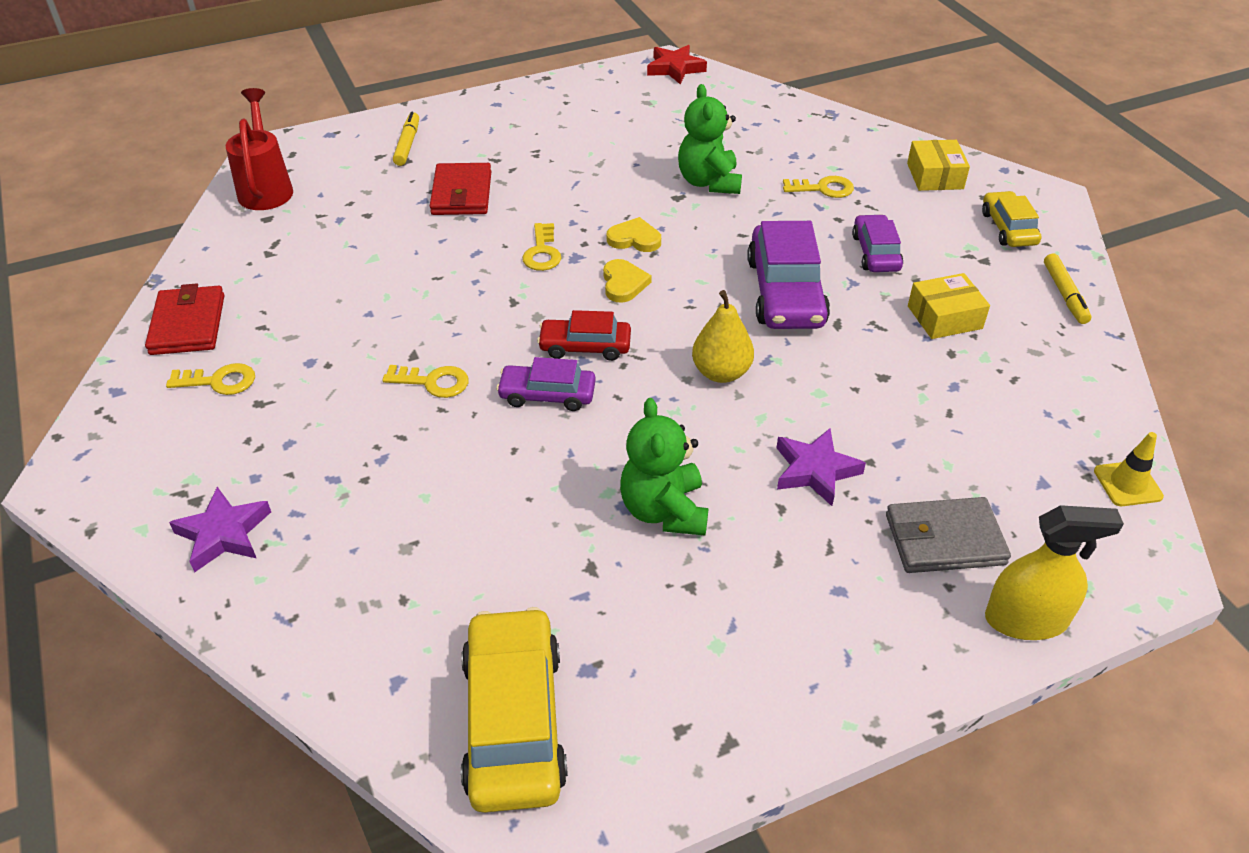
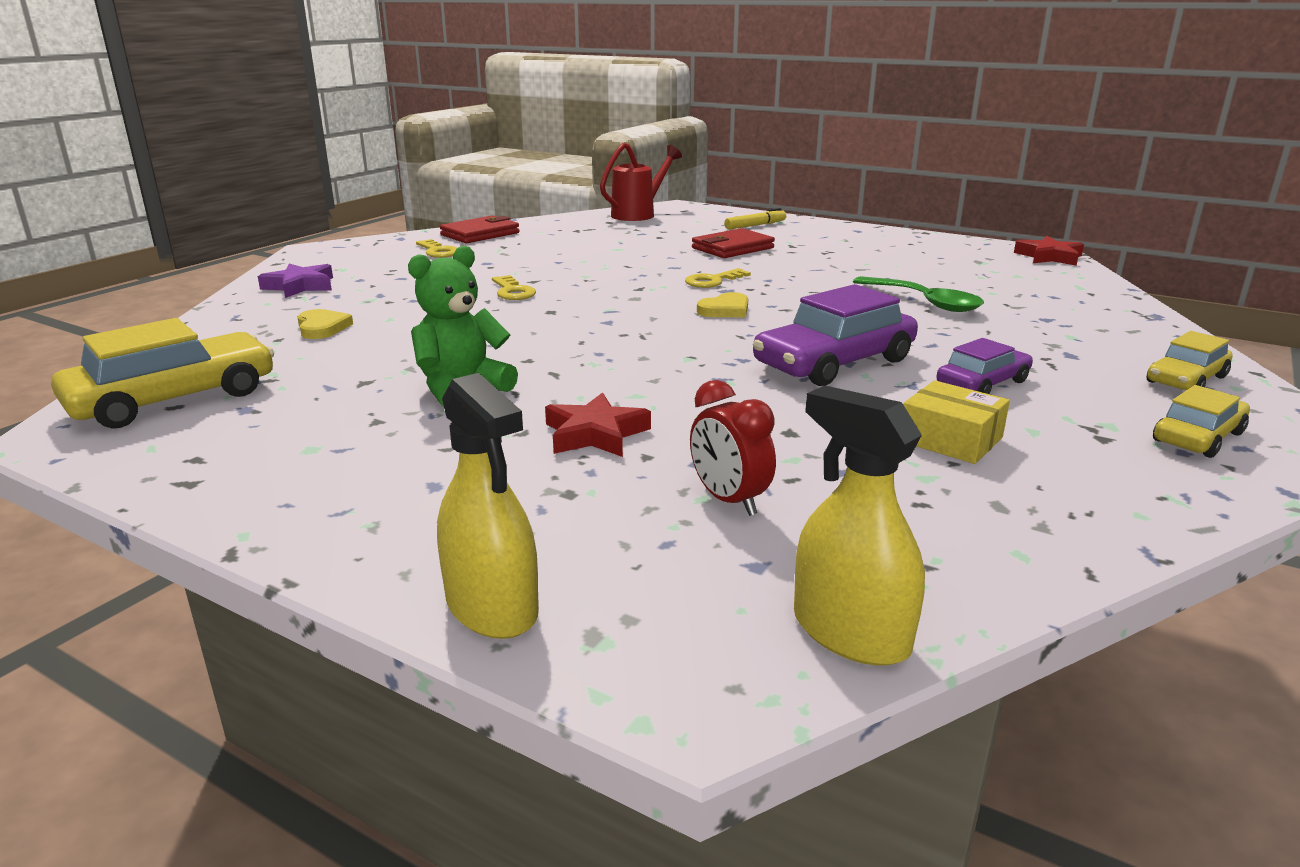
camera: 55 degrees right, 20 degrees down
(547, 394) = (548, 322): purple car -> none
(585, 346) = (625, 318): red car -> none
(634, 239) = (789, 299): yellow heart -> yellow heart (322, 328)
(709, 182) = (924, 302): green teddy bear -> green spoon
(721, 372) = (672, 366): yellow pear -> none
(815, 470) = (595, 434): purple star -> red star
(823, 188) = (1027, 340): yellow key -> none
(935, 176) = (1186, 379): yellow box -> yellow car
(944, 539) = (574, 523): grey wallet -> none
(960, 455) = (729, 500): none -> red clock
(1064, 294) = (1154, 500): yellow marker -> none
(1127, 484) = (850, 633): yellow traffic cone -> yellow spray bottle

